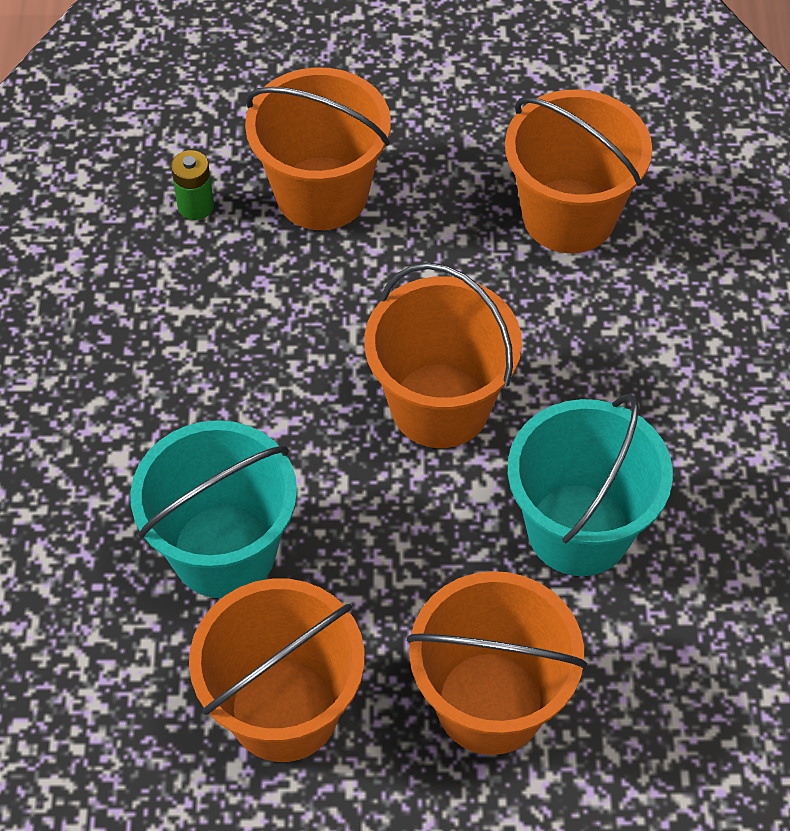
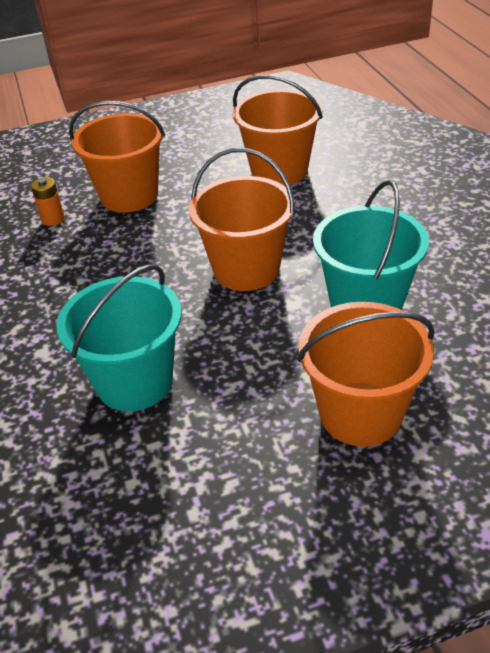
camera: 15 degrees left, 15 degrees down
(196, 206) = (53, 219): green battery -> orange battery
(284, 710) = (216, 463): orange bucket -> none

